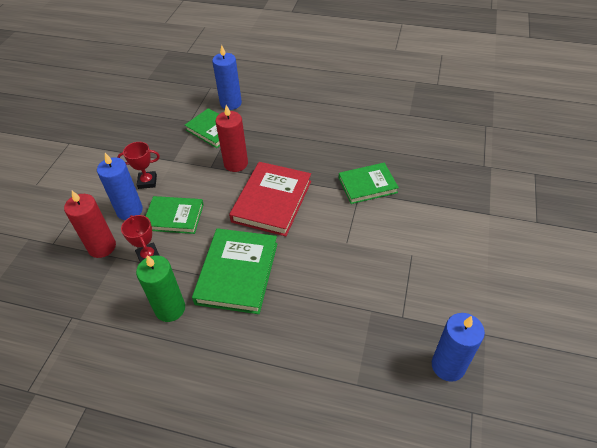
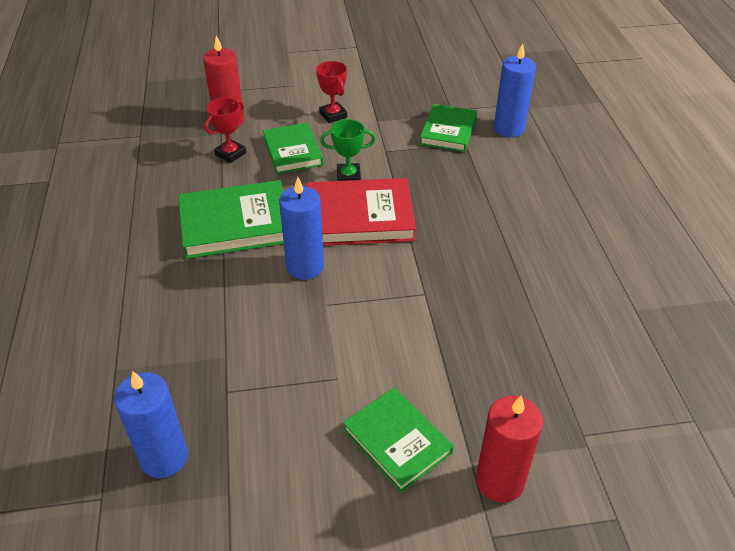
camera: 65 degrees right, 5 degrees down
(129, 210) = (285, 119): blue candle -> blue candle (305, 266)
(170, 309) = (170, 192): green candle -> none
(225, 194) = (348, 176): none -> green trophy
(236, 163) = (403, 168): red candle -> red candle (500, 481)
(367, 185) = (443, 298): green book -> green book (397, 441)

